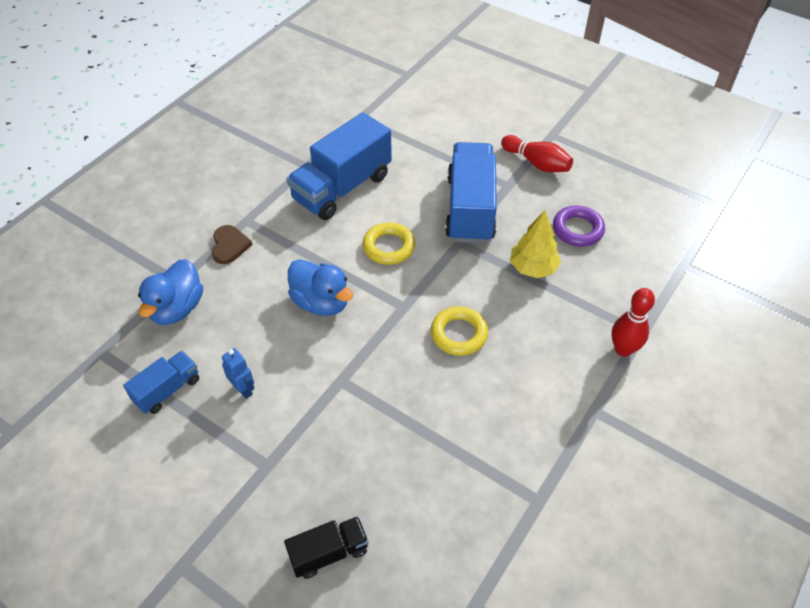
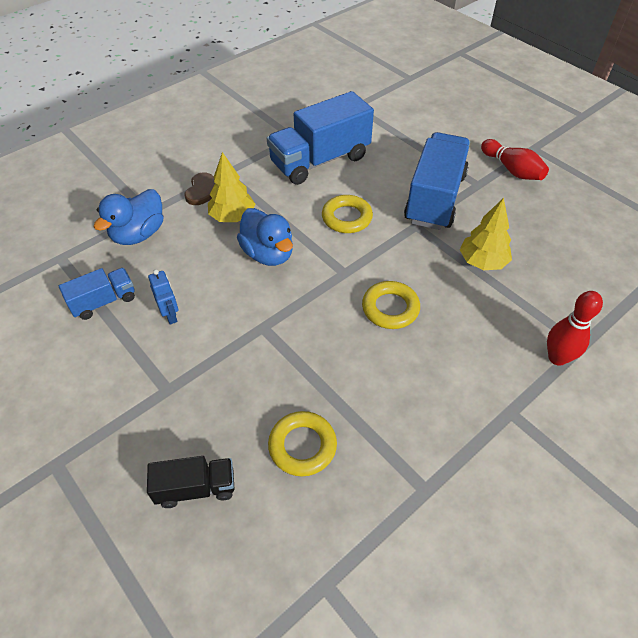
camera: 15 degrees right, 0 degrees up
(271, 269) = (232, 217): none -> yellow tree
(416, 488) = (302, 446): none -> yellow ring
(577, 229) = (538, 235): purple ring -> none

